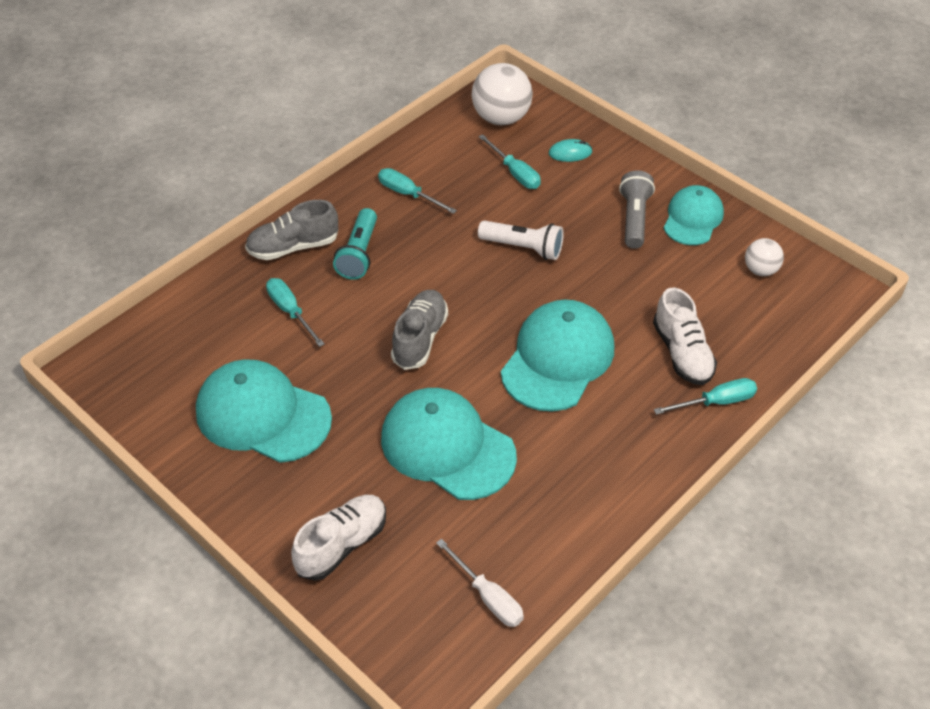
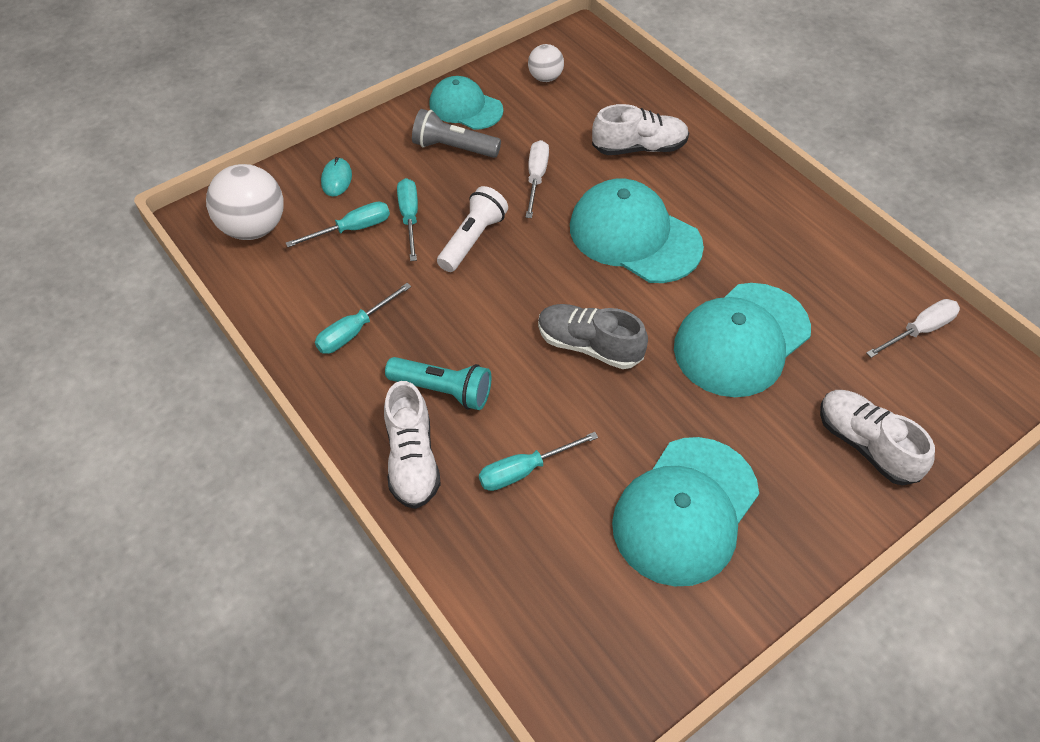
camera: 80 degrees left, 5 degrees up
(293, 247) = (412, 460): grey shoe -> white shoe
(613, 280) = (536, 178): none -> white screwdriver
(716, 402) = (700, 137): turquoise screwdriver -> turquoise screwdriver (409, 217)

